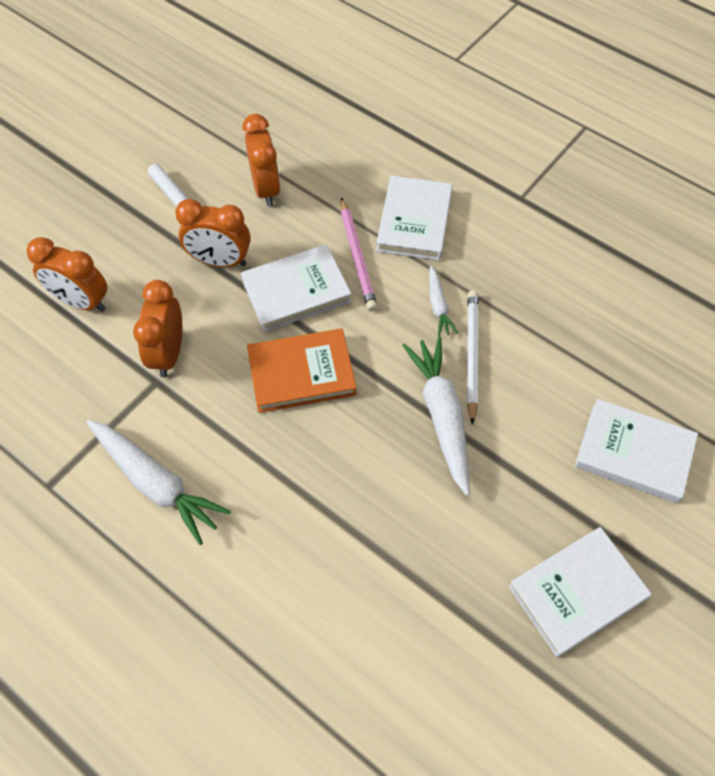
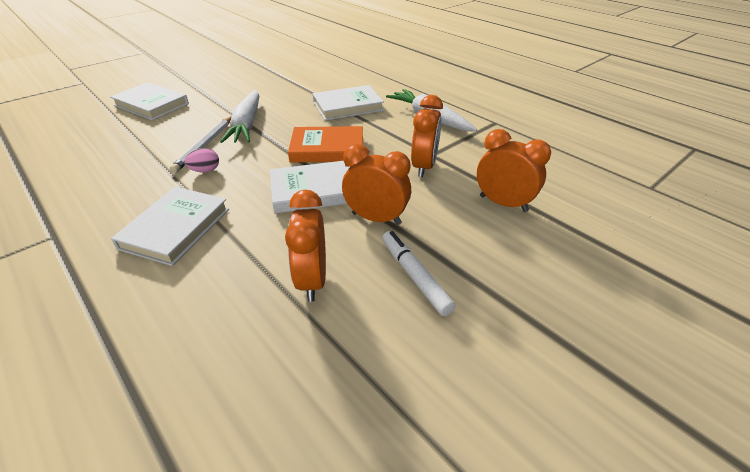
camera: 170 degrees left, 20 degrees down
(357, 257) = (248, 208): pink pencil -> none
(438, 306) = (205, 170): white carrot -> pink egg
(577, 592) = (227, 77): white book -> white book (348, 106)

